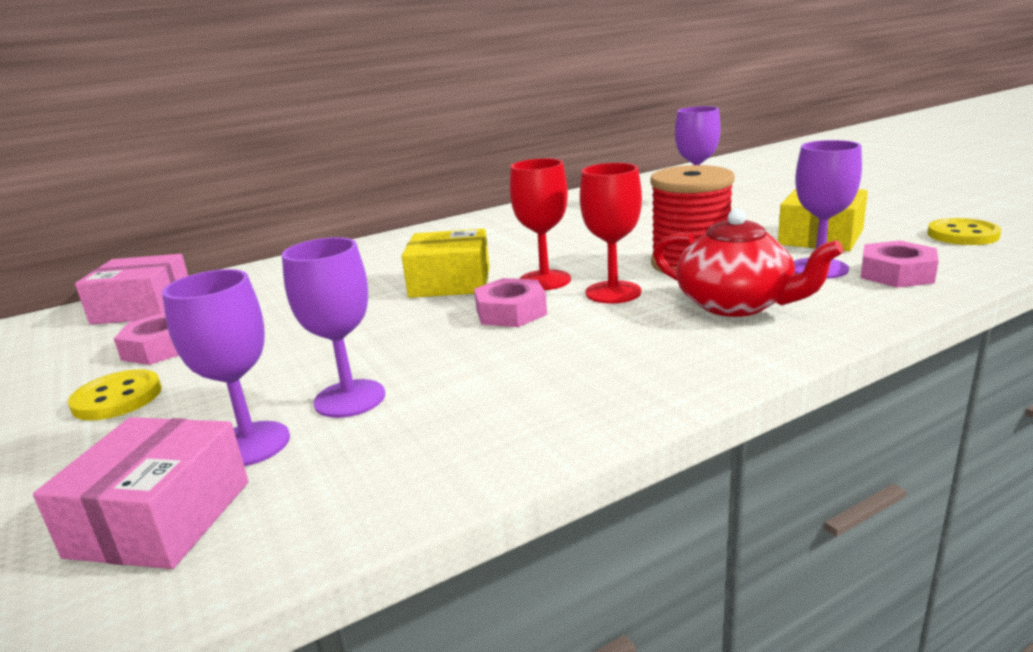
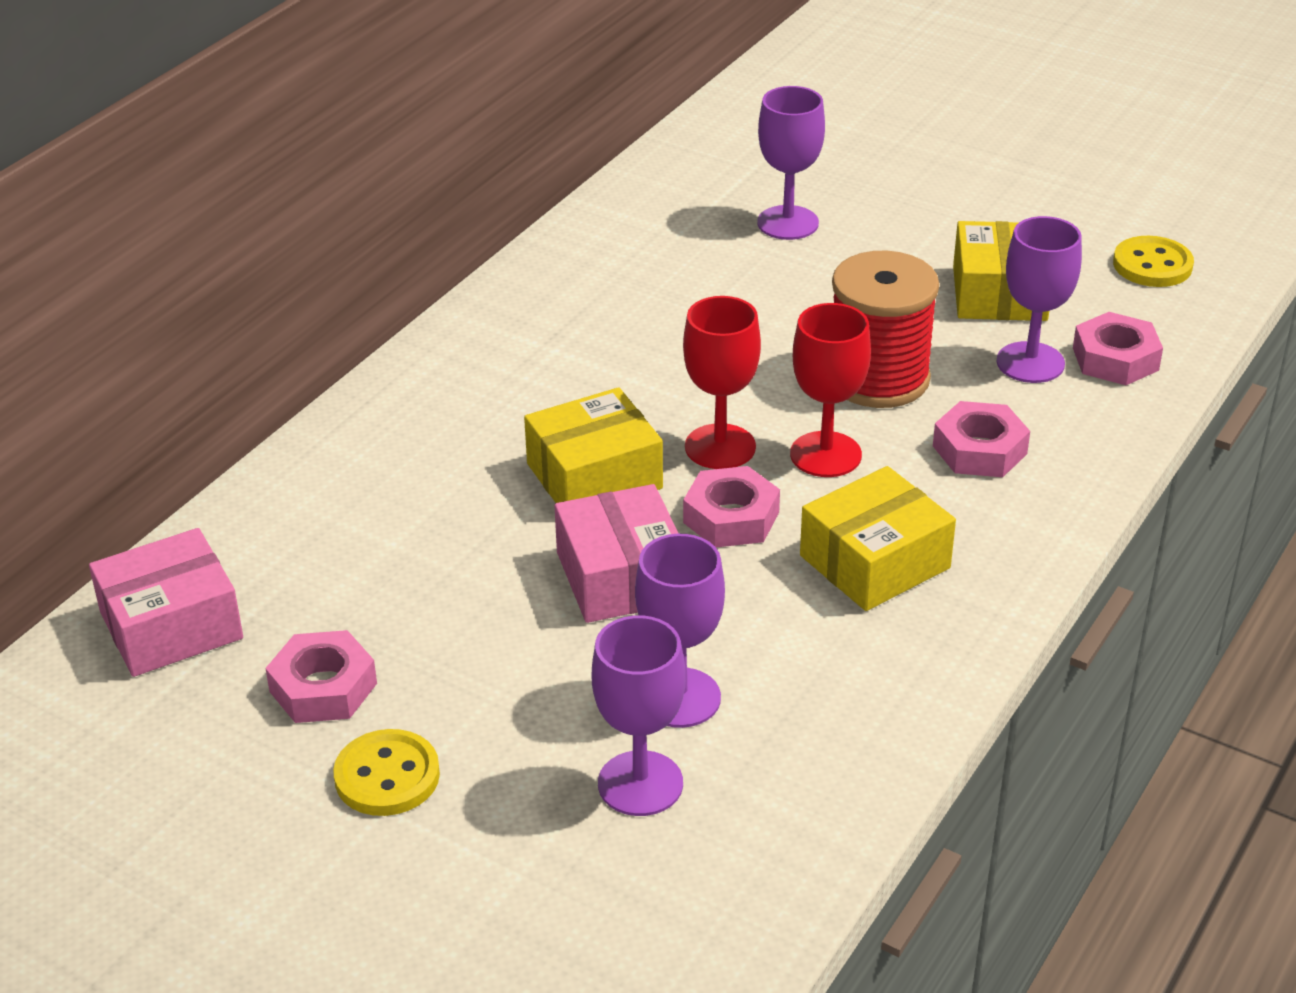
camera: 30 degrees left, 15 degrees up
(160, 518) = (657, 883): pink box -> pink box (621, 577)
(588, 350) = (874, 562): none -> yellow box
(736, 305) = (979, 450): red teapot -> pink nut

